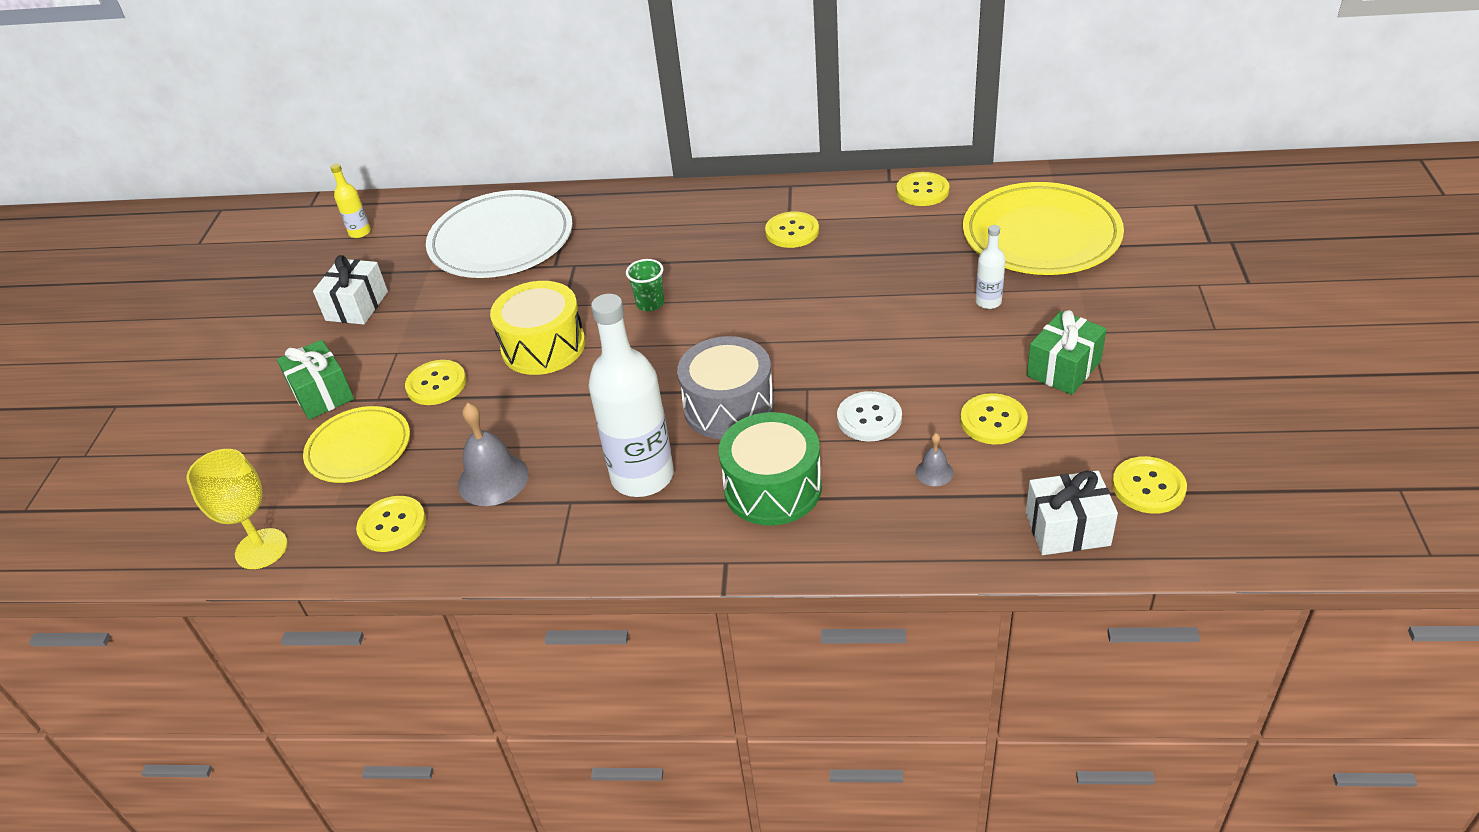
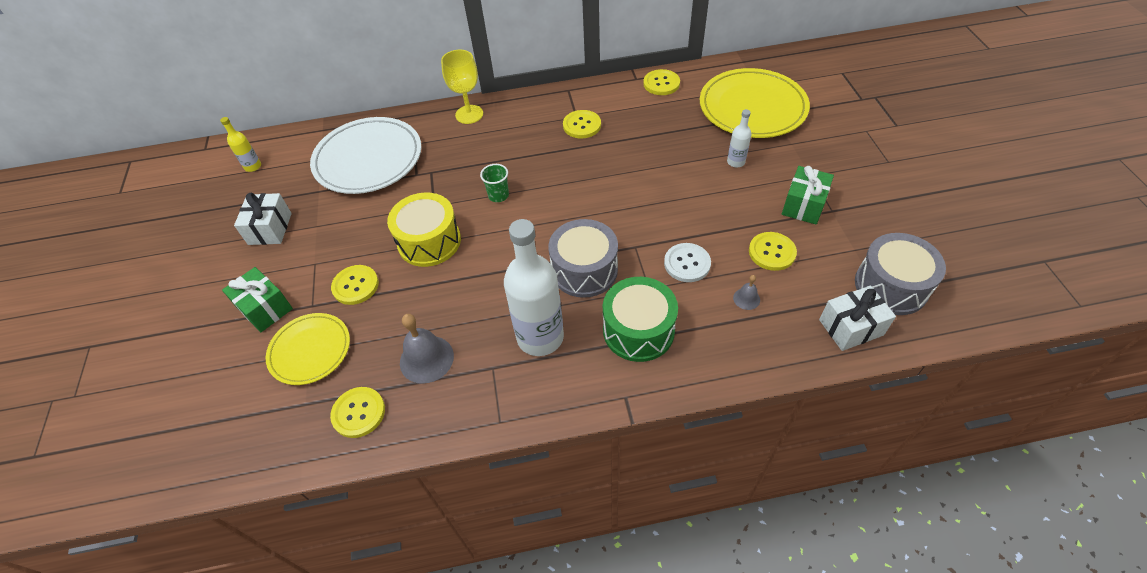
camera: 15 degrees left, 10 degrees up
(261, 549) = (256, 453): yellow goblet -> yellow goblet (469, 114)
(1148, 487) = (891, 286): yellow button -> grey drum

